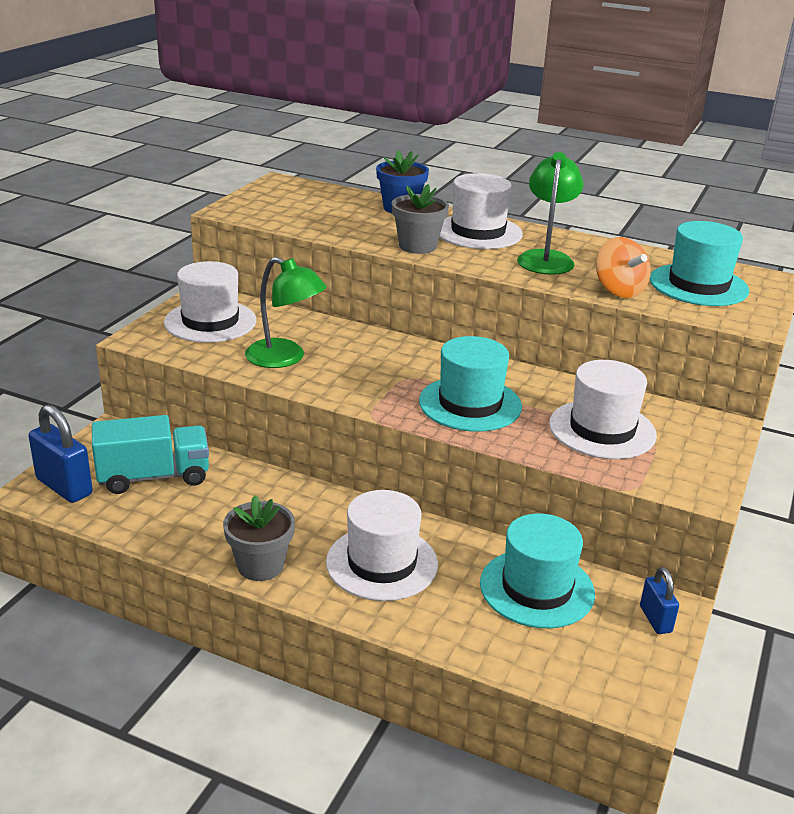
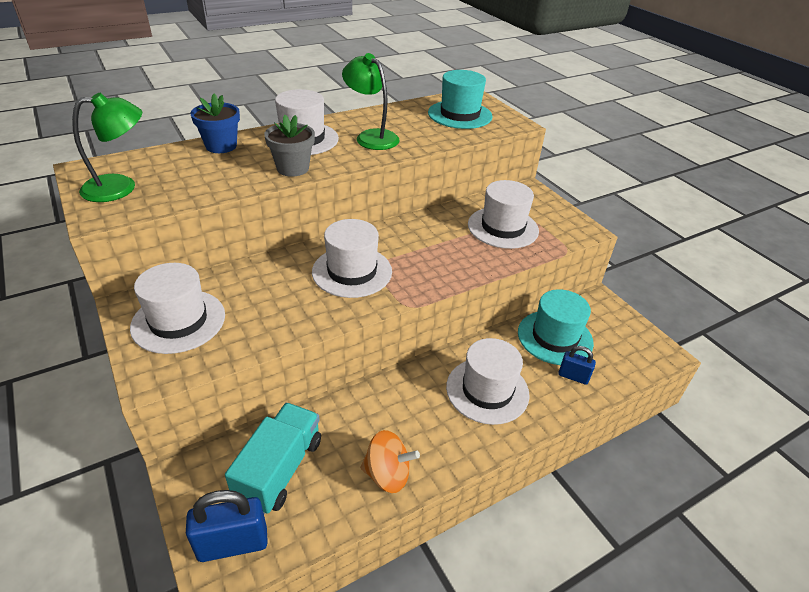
camera: 55 degrees left, 10 degrees up
(260, 565) = (445, 455): grey flower pot -> none
(285, 358) = (286, 308): green lamp -> green lamp (120, 187)
(381, 369) = (352, 271): none -> white hat
(470, 404) = (432, 258): turquoise hat -> none
(618, 290) = (440, 137): orange spinning top -> orange spinning top (387, 474)
(655, 619) = (605, 310): blue padlock -> blue padlock (573, 376)

